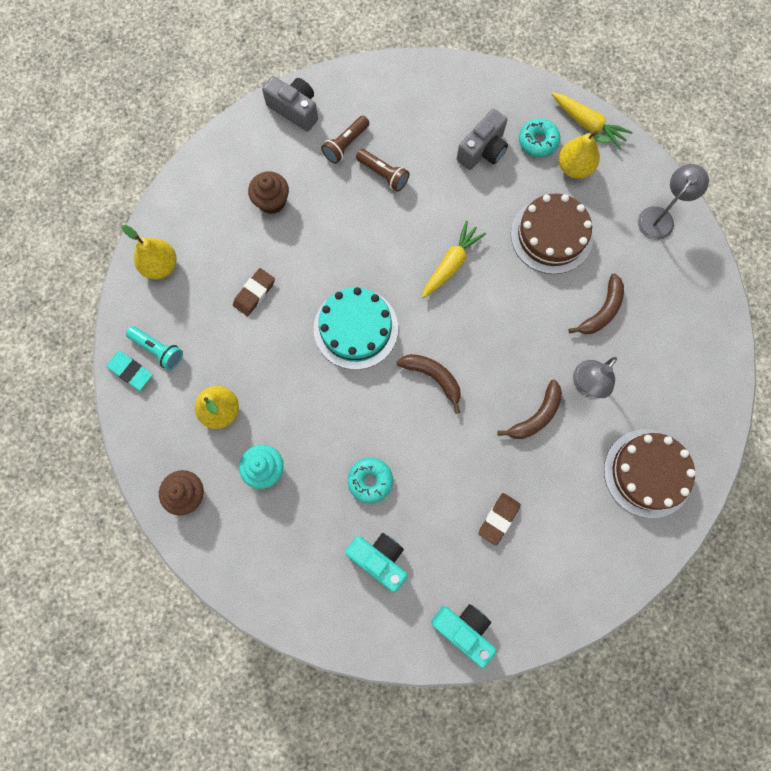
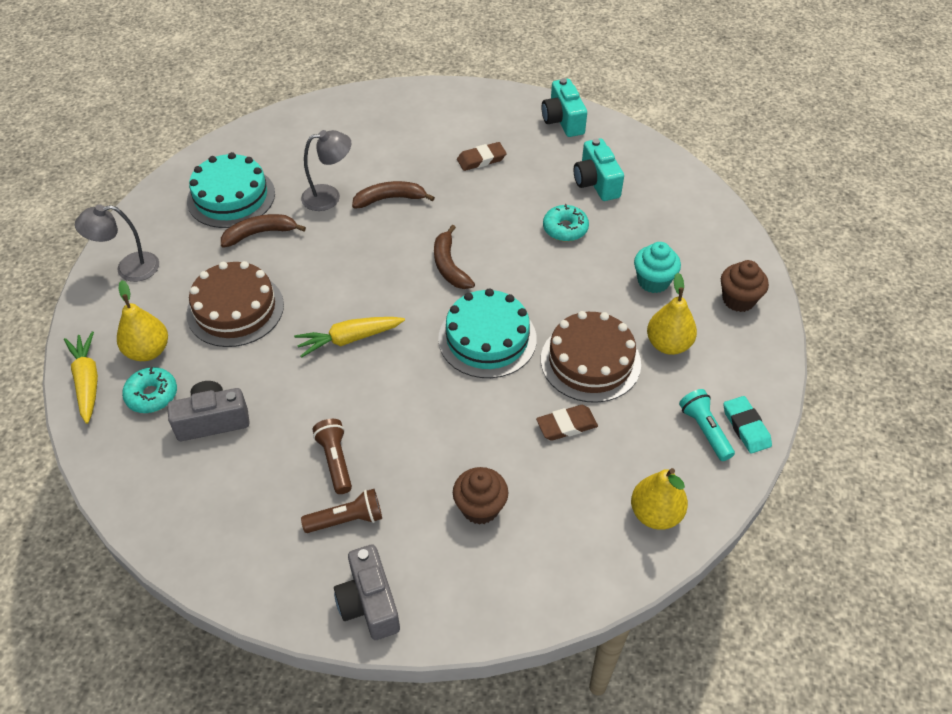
camera: 145 degrees left, 25 degrees down
(648, 473) = (343, 129): brown cake -> brown cake (590, 361)
(660, 331) = (231, 197): none -> turquoise cake

